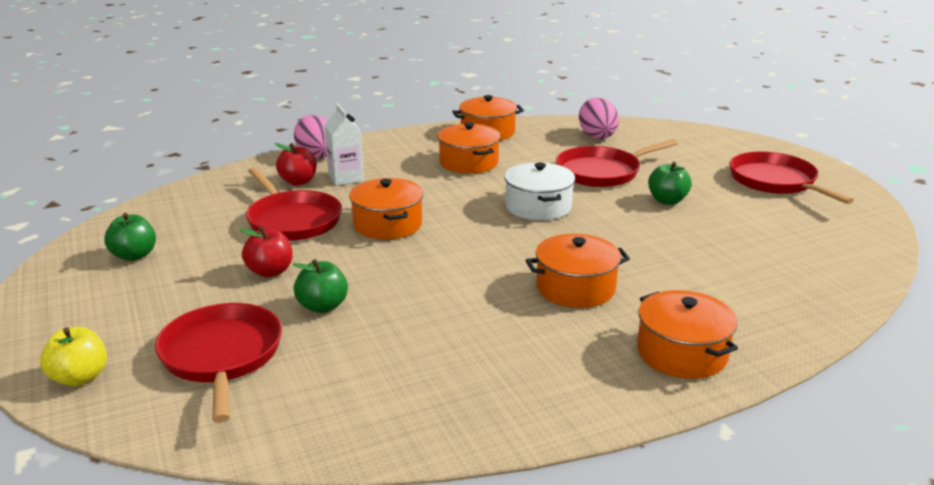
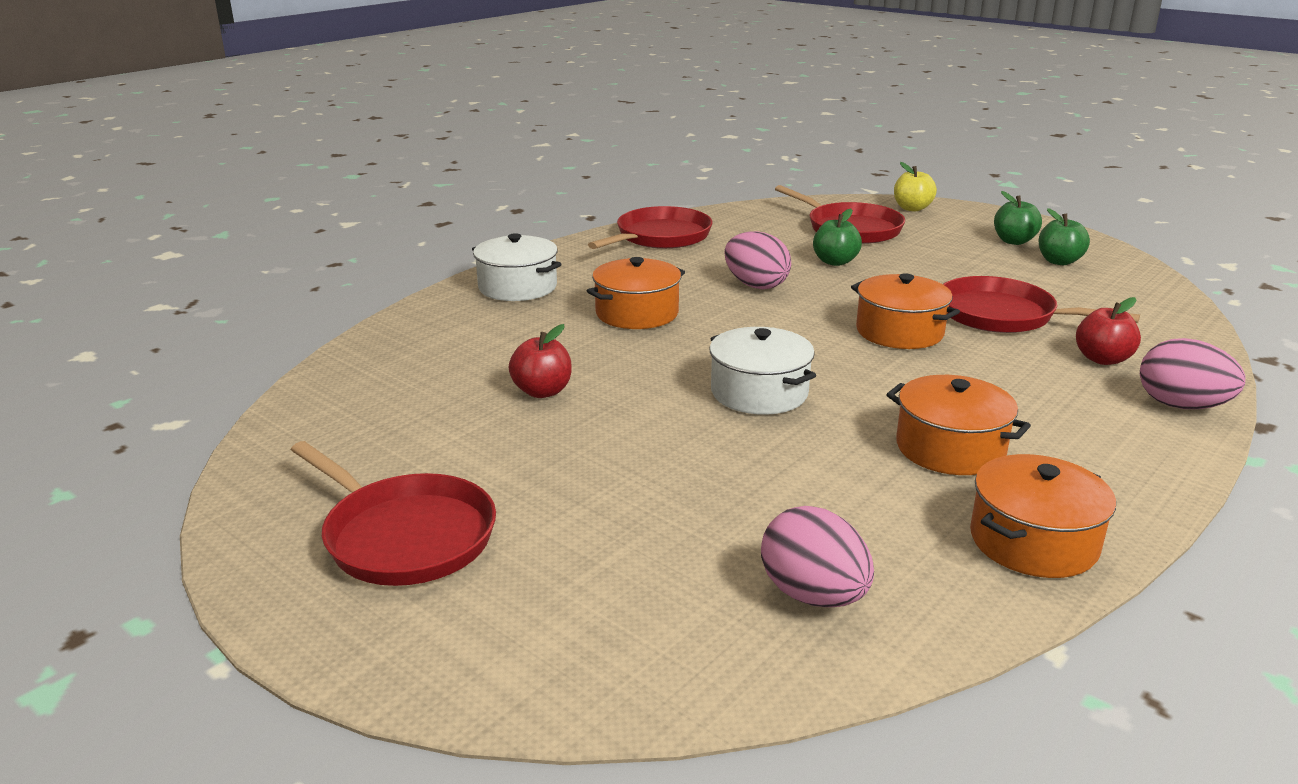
camera: 155 degrees right, 0 degrees up
(270, 271) = (923, 273): red apple -> red apple (542, 391)
(346, 178) = (1061, 378): white carton -> none
(437, 295) = (756, 285): none -> pink egg
(601, 172) = (722, 481): red pan -> red pan (660, 237)
(667, 201) = (586, 444): green apple -> green apple (1014, 241)
(682, 353) = (517, 287): orange pot -> white pot

